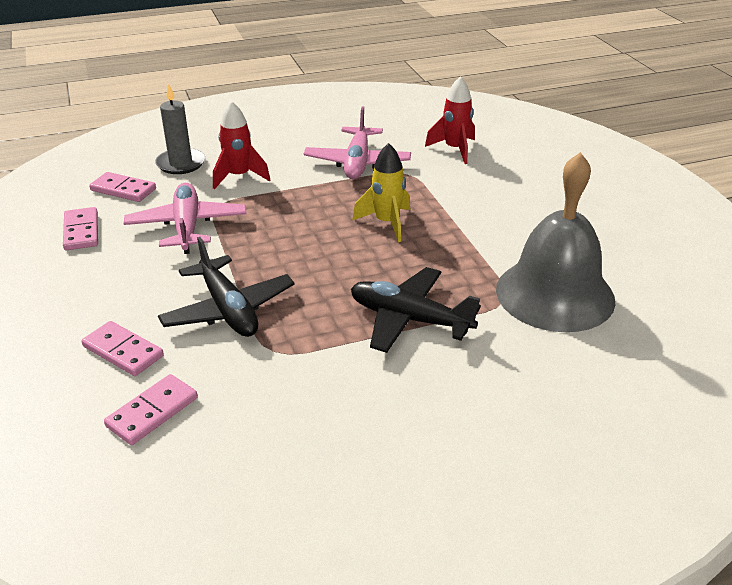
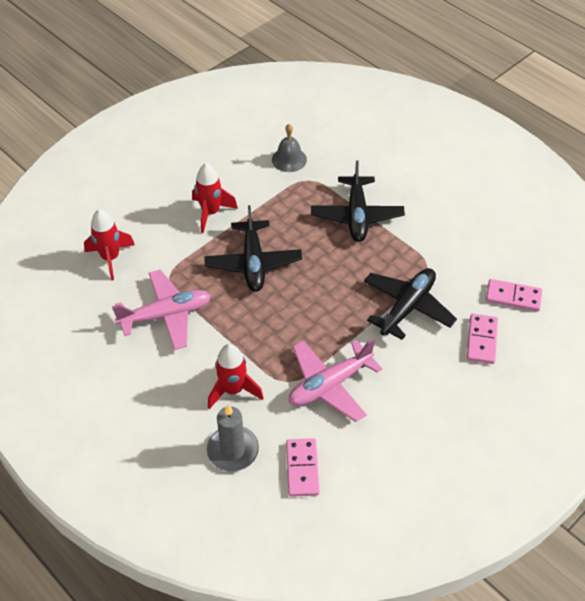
camera: 115 degrees left, 15 degrees up
(81, 231) = (380, 457): pink domino -> none
(387, 223) = (253, 263): yellow rocket -> black plane
(485, 214) = (211, 213): none -> red rocket
(555, 294) = (289, 159): grey bell -> grey bell, size x0.46

